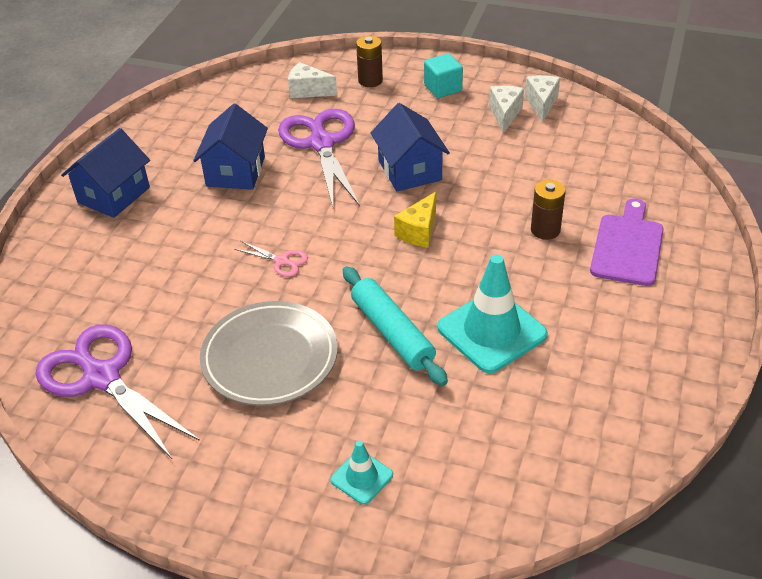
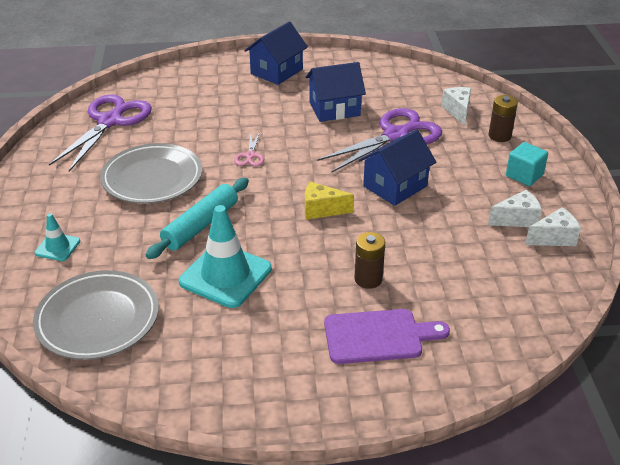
camera: 65 degrees right, 5 degrees down
(113, 195) = (276, 71): blue house -> blue house turned 60 degrees counterclockwise
(519, 456) = (98, 319): none -> grey plate

